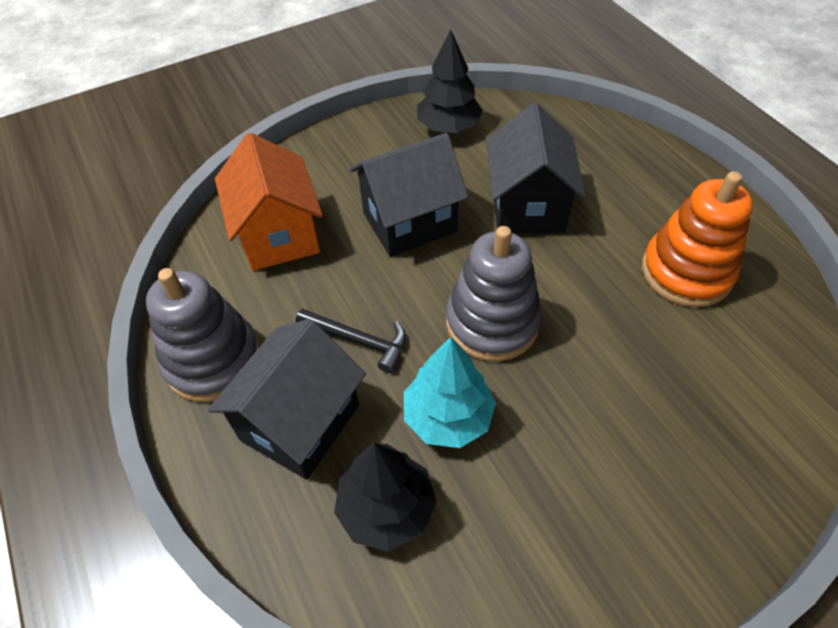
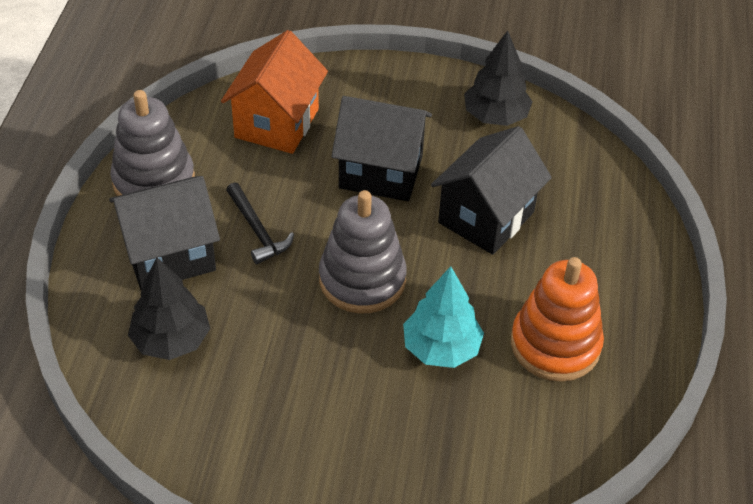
camera: 35 degrees right, 5 degrees down
(448, 416) = (265, 316): turquoise tree -> turquoise tree (441, 348)

